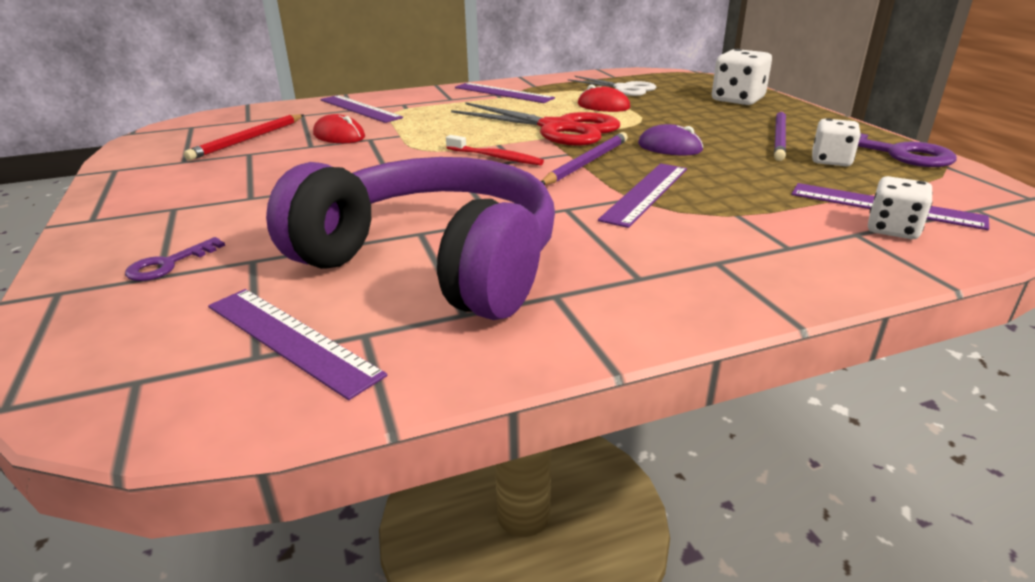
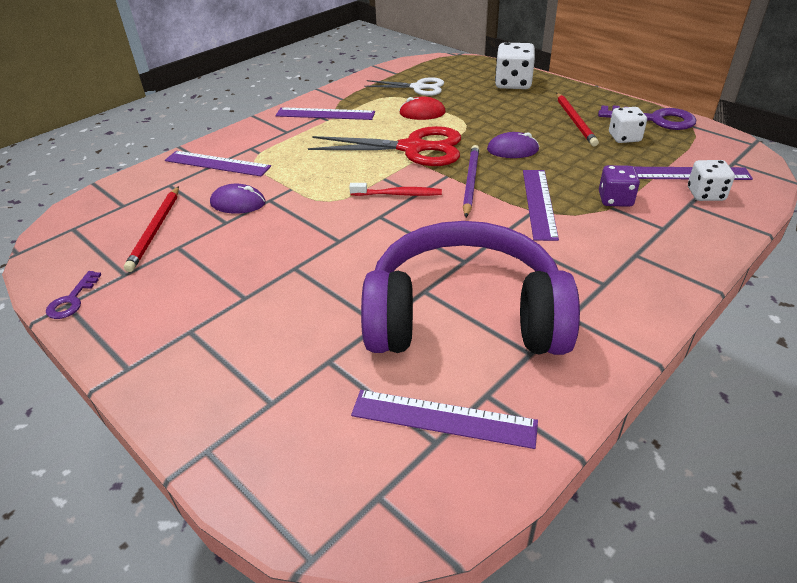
camera: 25 degrees left, 10 degrees up
(169, 264) = (265, 389): purple key -> purple key (72, 300)
(339, 136) = (238, 203): red mouse -> purple mouse
(750, 209) = (615, 199): none -> purple dice
(779, 138) = (575, 121): purple pencil -> red pencil

